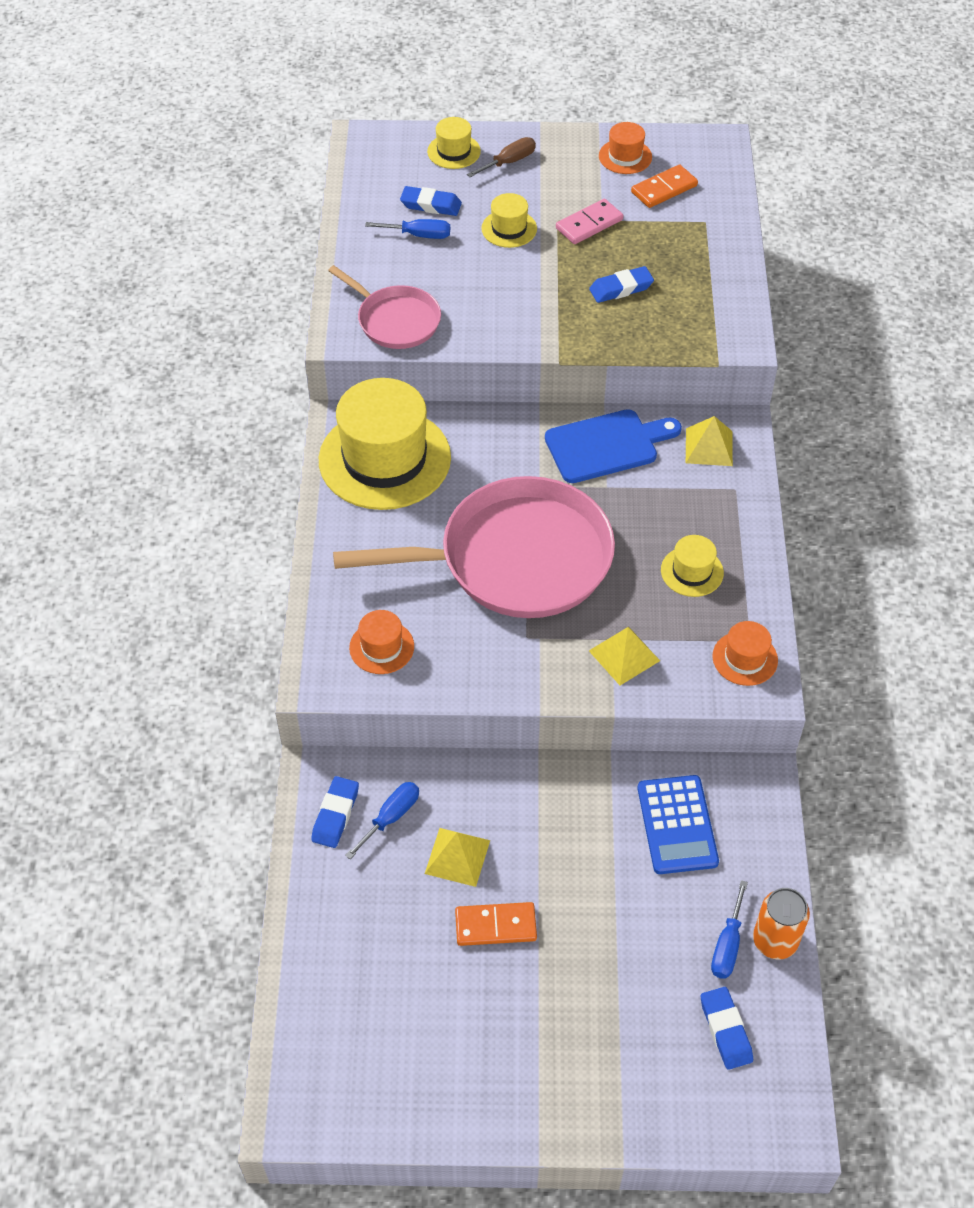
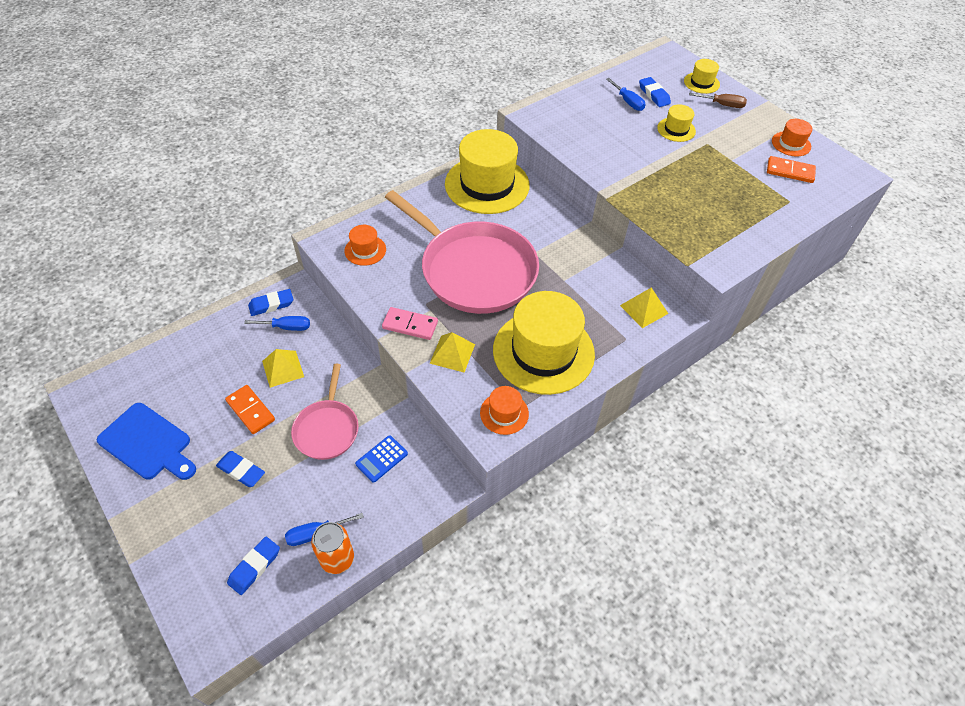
camera: 50 degrees right, 0 degrees up
(395, 320) = (560, 124): pink pan -> pink pan (327, 429)
(589, 224) = (721, 157): pink domino -> pink domino (410, 325)
(606, 445) = (593, 264): blue cutting board -> blue cutting board (148, 443)
(621, 288) = (691, 194): blue eraser -> blue eraser (241, 471)
(677, 825) = (381, 459): blue calculator -> blue calculator, size x0.63
(692, 571) = (543, 352): yellow hat -> yellow hat, size x2.22

